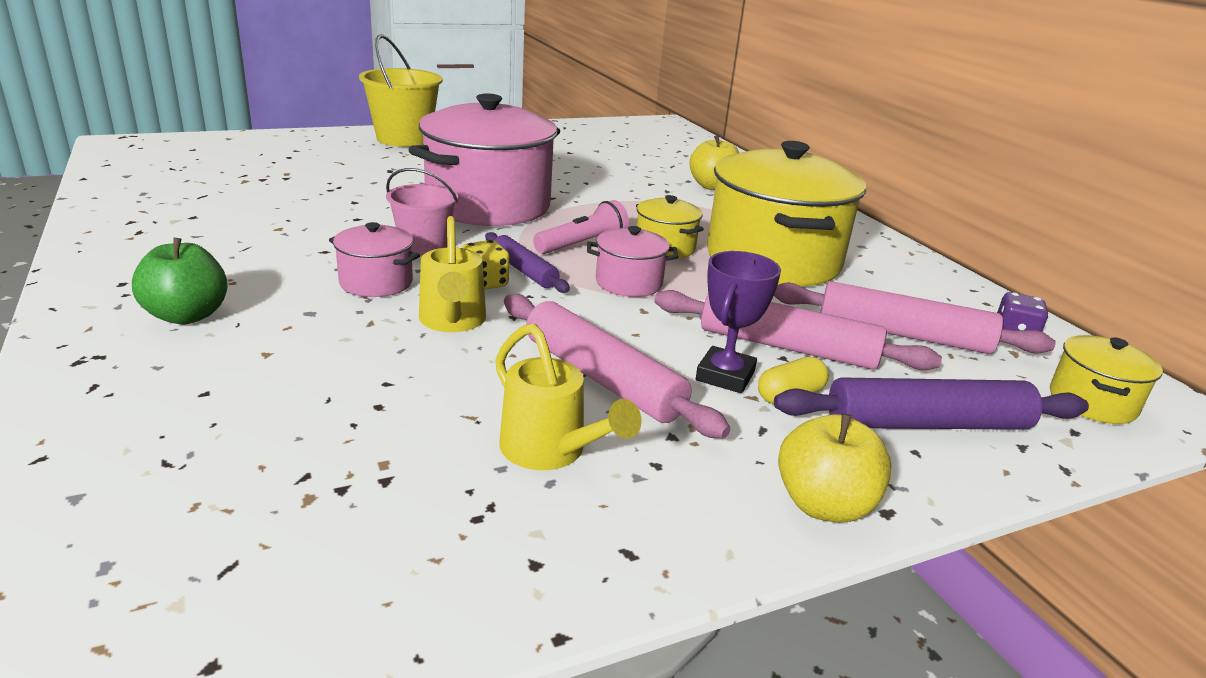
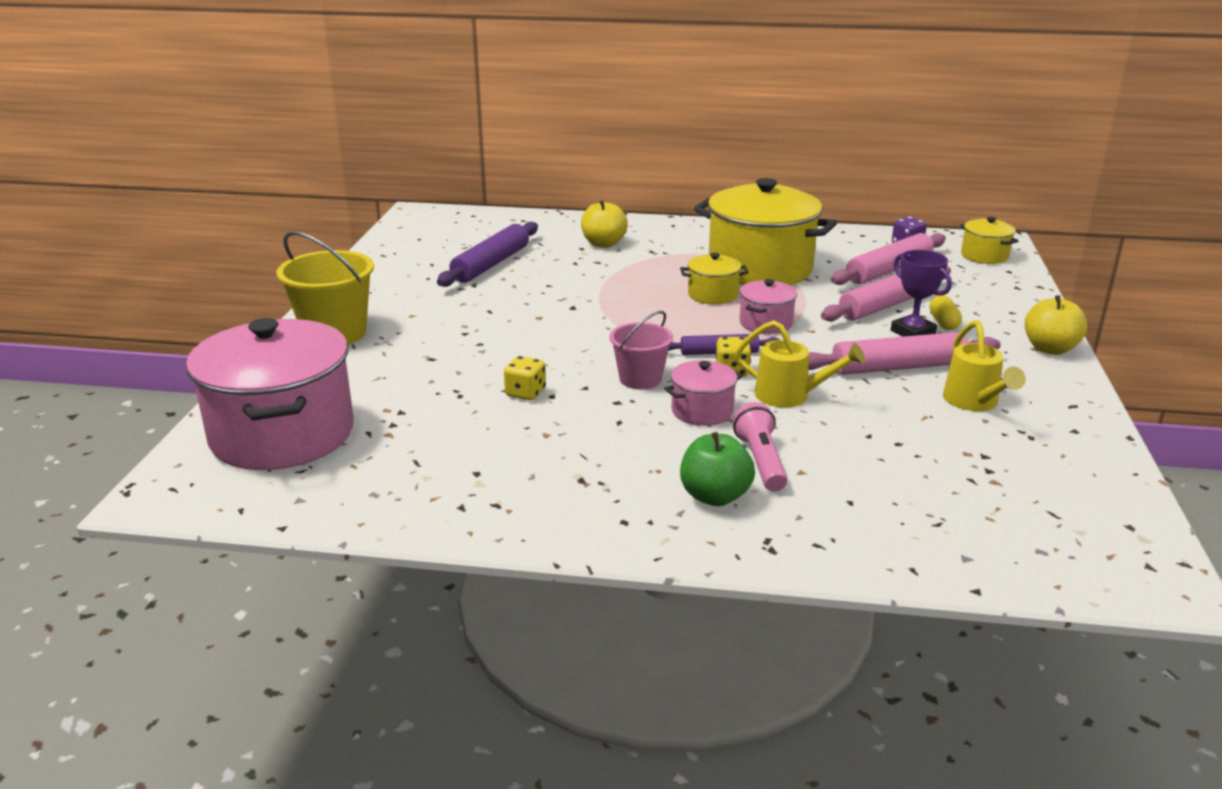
camera: 55 degrees left, 0 degrees up
(353, 209) = (525, 393): none -> yellow dice
(488, 205) = (569, 335): pink pot -> pink pot (282, 434)
(550, 451) = (974, 402): yellow watering can -> yellow watering can turned 90 degrees clockwise
(583, 245) = (685, 320): pink flashlight -> pink flashlight (761, 461)
(927, 424) = (988, 300): purple rolling pin -> purple rolling pin (491, 264)

